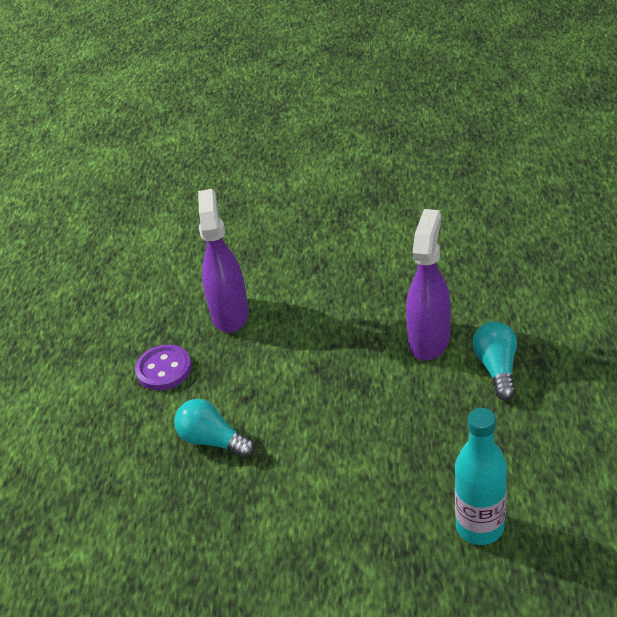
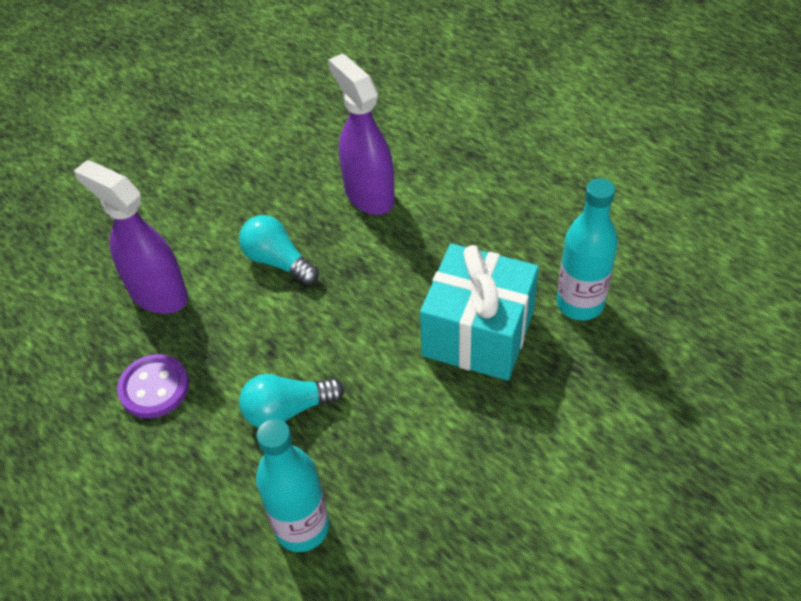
camera: 50 degrees left, 10 degrees up
(138, 515) = (302, 527): none -> turquoise bottle
(382, 489) = (478, 333): none -> turquoise gift
(497, 368) = (447, 181): turquoise light bulb -> turquoise light bulb (278, 261)

